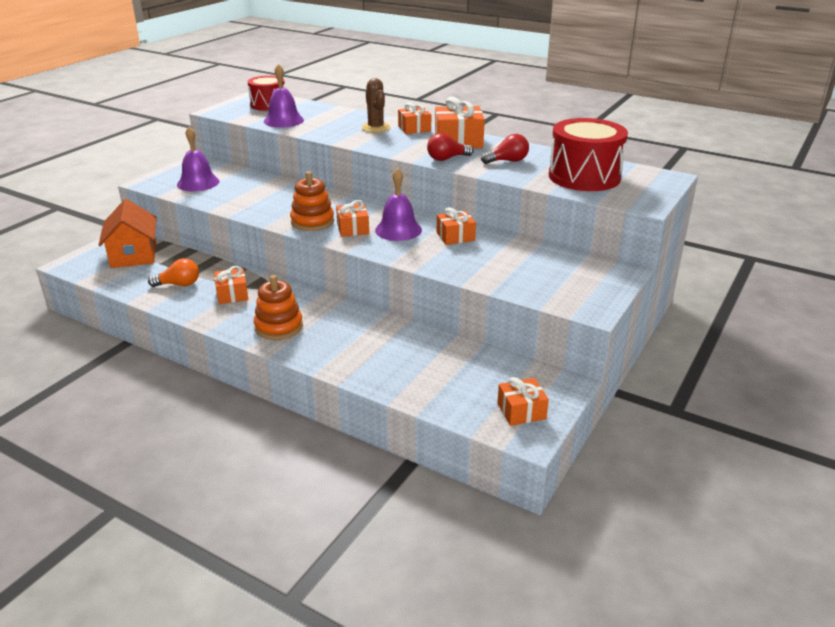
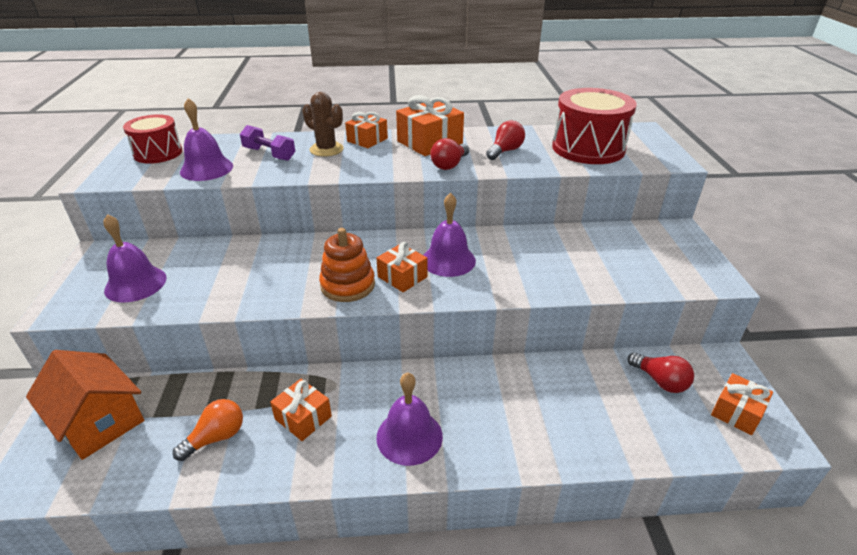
camera: 35 degrees left, 5 degrees up
(278, 327) = (409, 436): orange stacking toy -> purple bell
(334, 121) = (269, 154): none -> purple dumbbell
(455, 236) = (509, 247): orange gift -> none
(490, 372) = (660, 381): none -> red light bulb

